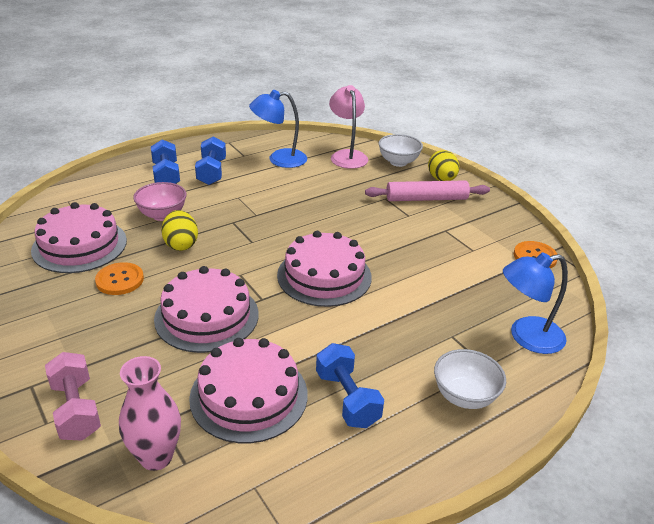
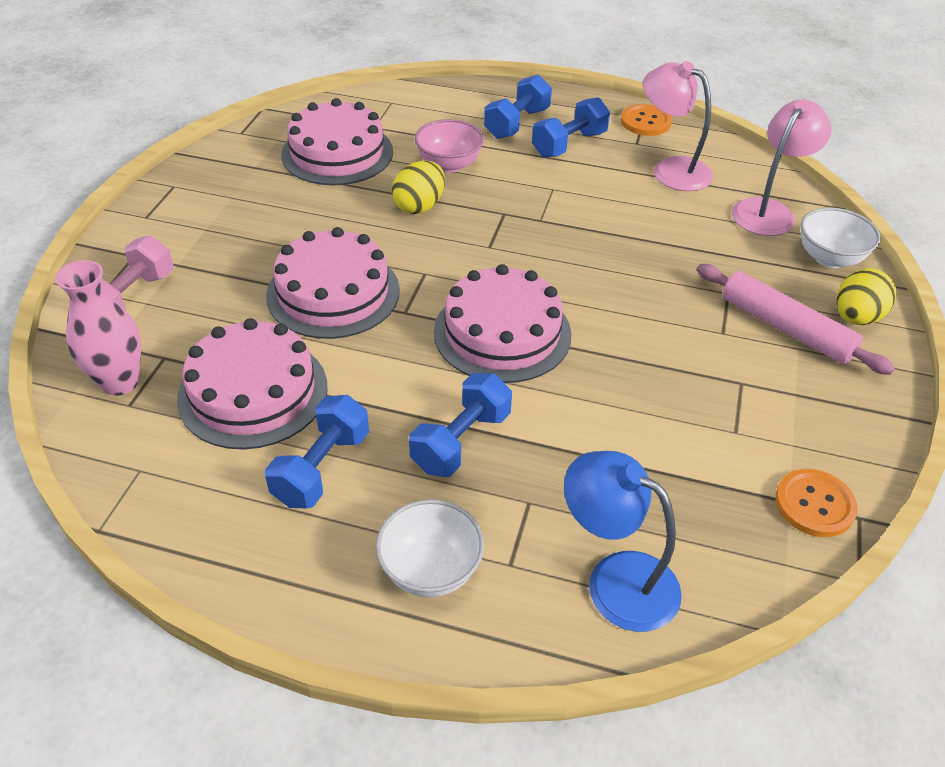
camera: 50 degrees right, 10 degrees up
(120, 280) = (319, 208): orange button -> orange button (645, 122)
(279, 159) = (671, 169): blue lamp -> pink lamp
(386, 334) = (461, 441): none -> blue dumbbell

